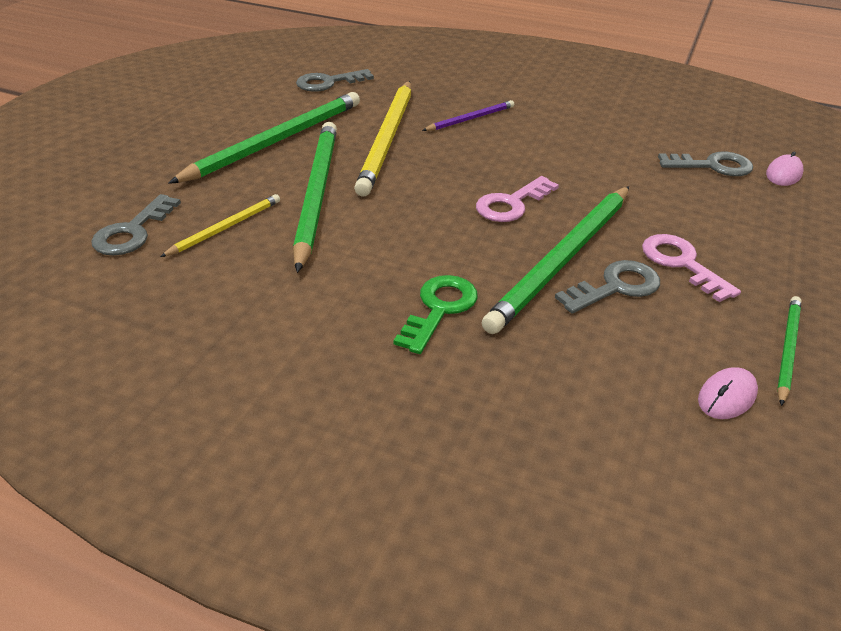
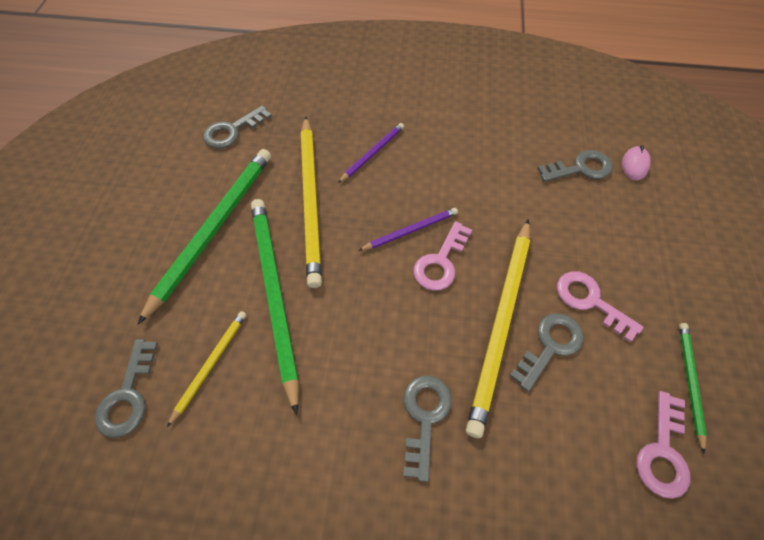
camera: 15 degrees left, 20 degrees up
(439, 309) = (424, 417): green key -> grey key
(488, 177) = (411, 230): none -> purple pencil
(563, 259) = (501, 323): green pencil -> yellow pencil
(726, 396) = (662, 452): pink mouse -> pink key

